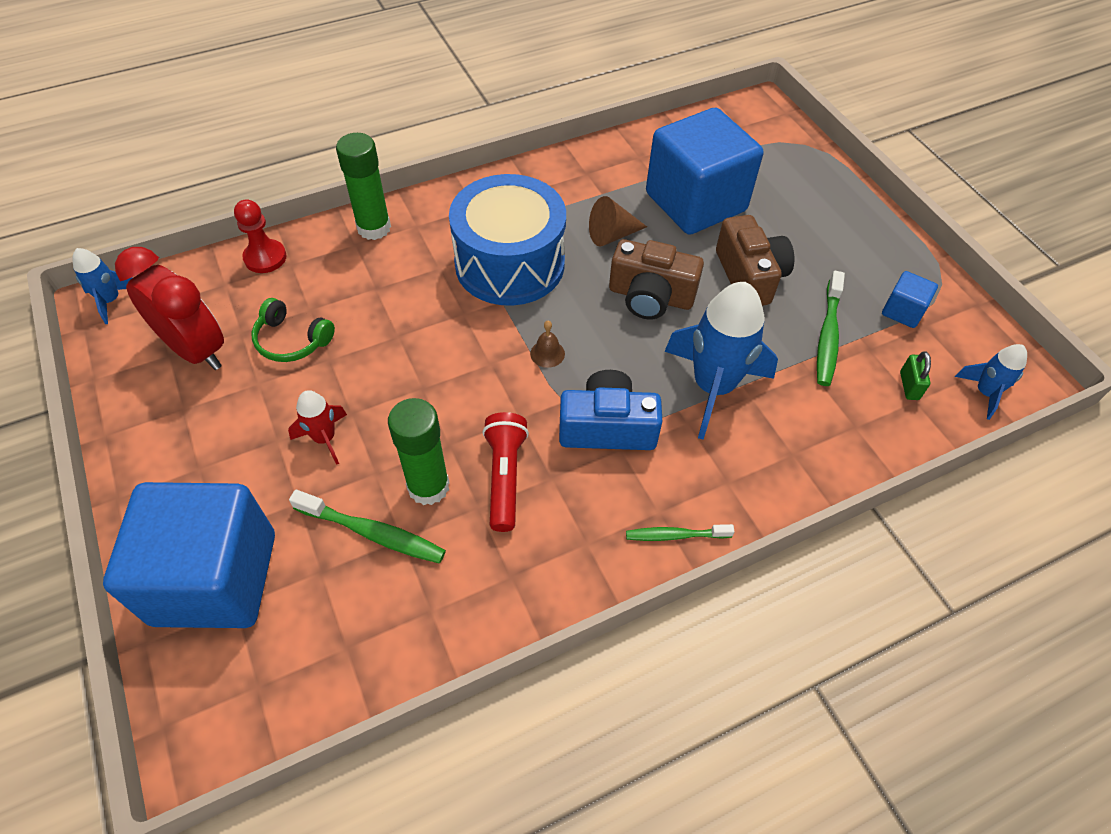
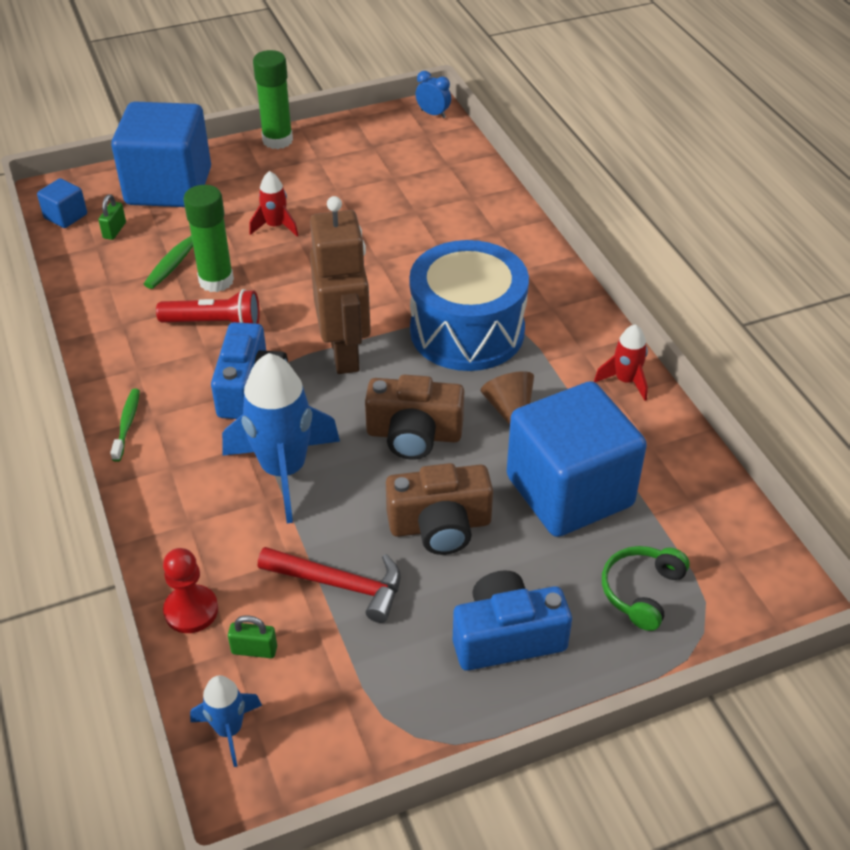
camera: 95 degrees right, 10 degrees down
(111, 300) = (433, 114): blue rocket -> blue clock
(196, 350) = (376, 158): red clock -> none
(265, 258) = (479, 182): red pawn -> red pawn (191, 610)
(291, 340) = (380, 203): green headphones -> green headphones (641, 591)
(312, 630) = (114, 230): none -> green padlock
(374, 228) = (519, 242): green glue stick -> green glue stick (277, 140)
(547, 353) = (345, 353): brown bell -> brown robot
(567, 167) = (625, 381): none -> red rocket
(650, 296) = (414, 434): brown camera -> brown camera turned 105 degrees counterclockwise
(827, 336) = (340, 585): green toothbrush -> red hammer
(842, 237) = (506, 637): none -> blue camera
(902, 311) = (370, 674): blue cube -> blue cube (65, 216)

